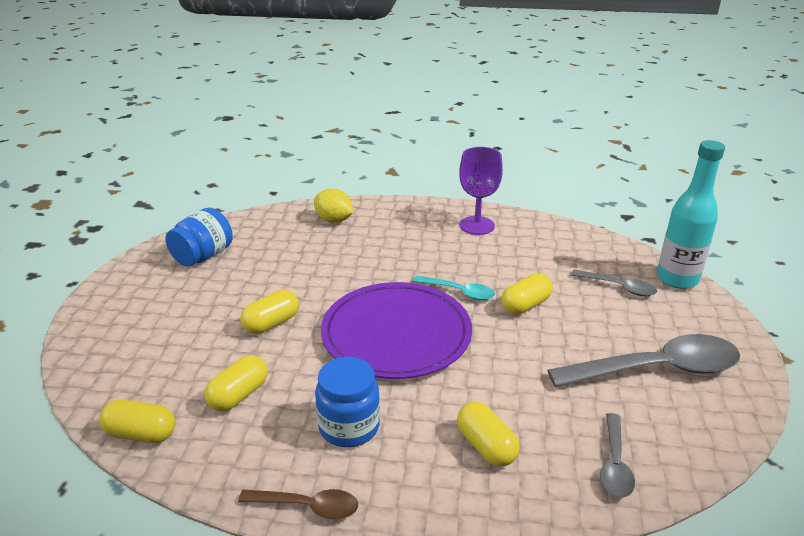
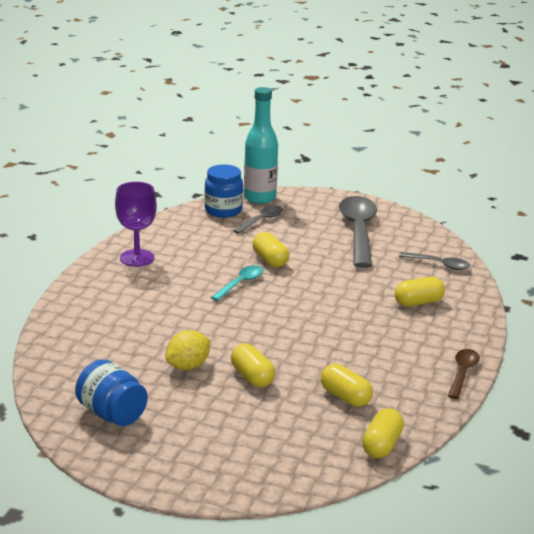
camera: 80 degrees left, 5 degrees down
(334, 220) = (80, 329): yellow lemon -> yellow lemon (188, 366)
(349, 427) = (391, 350): blue jar -> blue jar (223, 210)
(396, 334) = (288, 319): purple plate -> none

